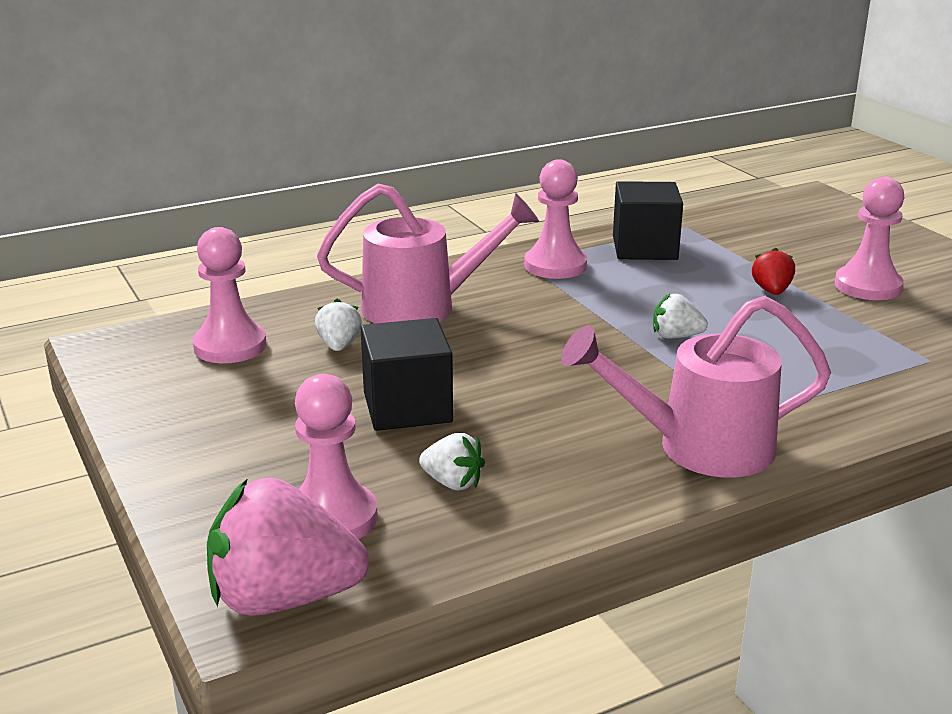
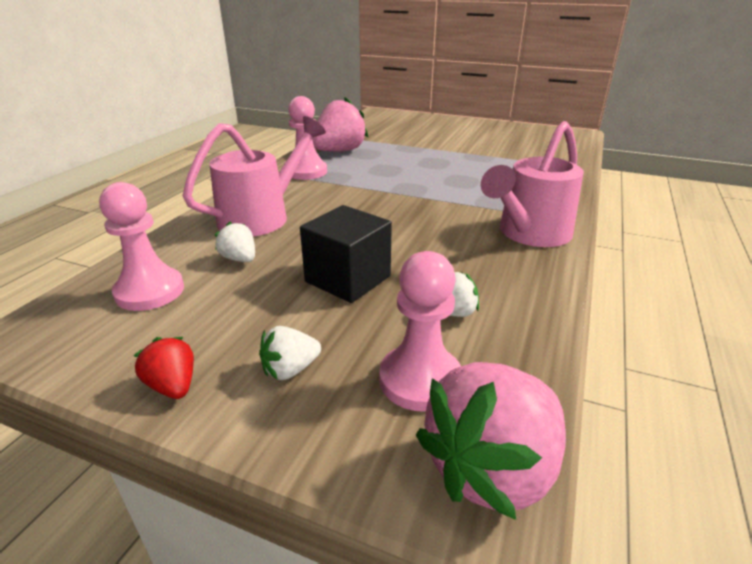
camera: 40 degrees left, 5 degrees up
(644, 248) = (339, 151): black cube -> pink strawberry
(676, 336) = (425, 186): white strawberry -> white strawberry (290, 369)
(771, 291) = (430, 153): red strawberry -> red strawberry (173, 386)
(868, 286) = (463, 141): pink pawn -> none

